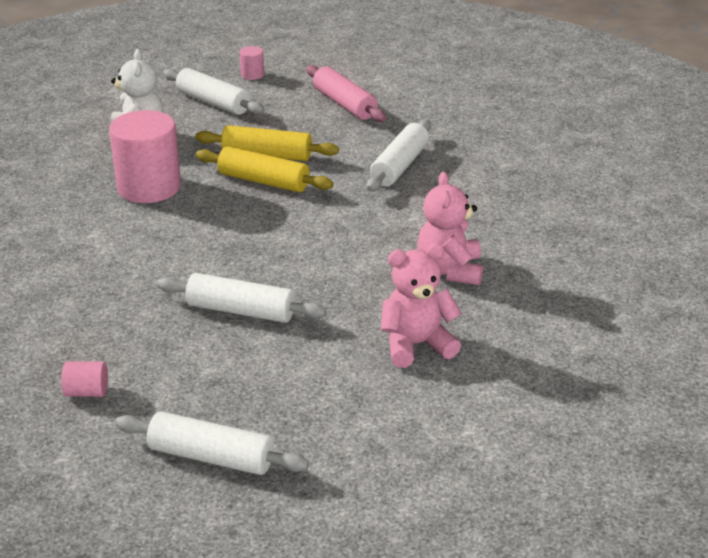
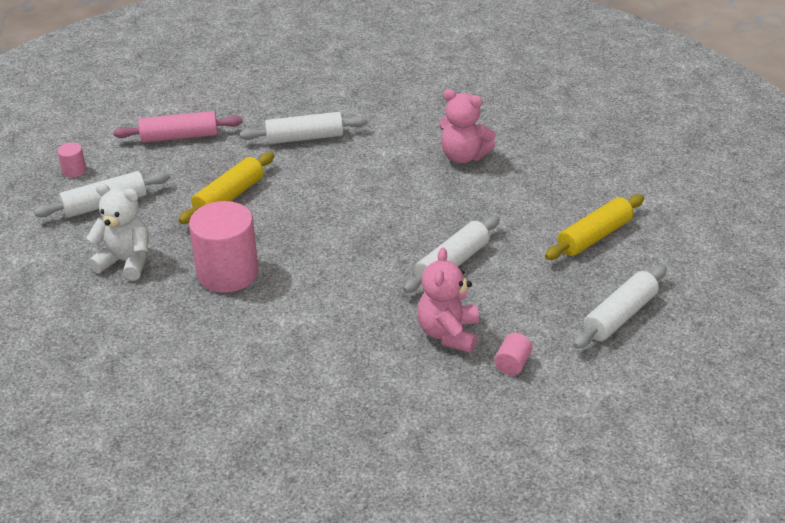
camera: 65 degrees left, 5 degrees up
(263, 181) = (271, 209): yellow rolling pin -> yellow rolling pin (594, 236)
(399, 166) = (304, 138): white rolling pin -> white rolling pin turned 60 degrees counterclockwise
(416, 345) = (542, 195): pink teddy bear -> pink teddy bear (448, 333)

